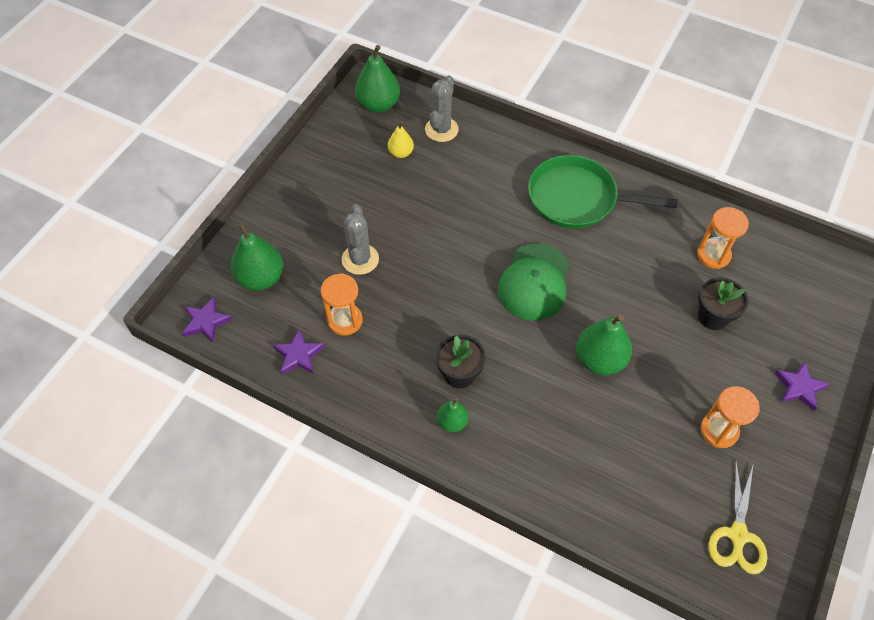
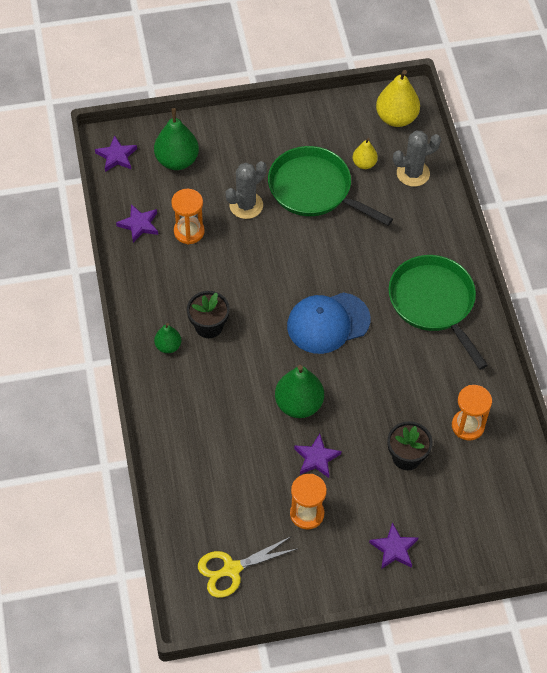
camera: 50 degrees right, 0 degrees up
(378, 104) = (396, 118): green pear -> yellow pear
(392, 202) = (314, 189): none -> green pan
(534, 282) = (328, 323): green cap -> blue cap
(666, 383) = (316, 458): none -> purple star

